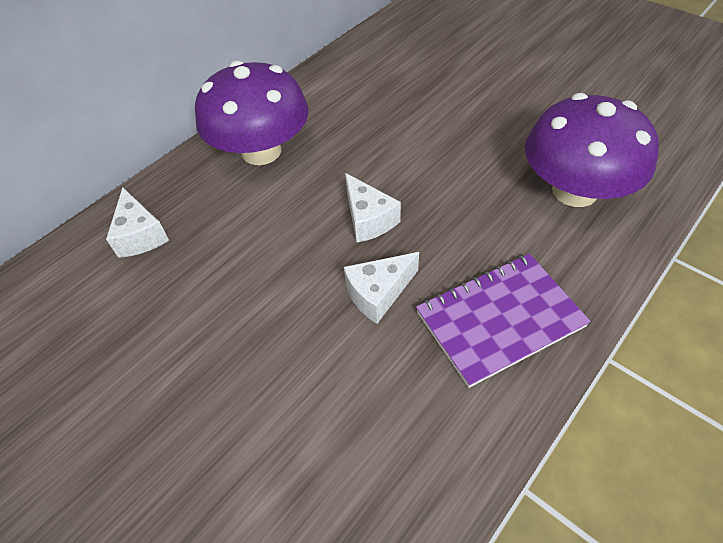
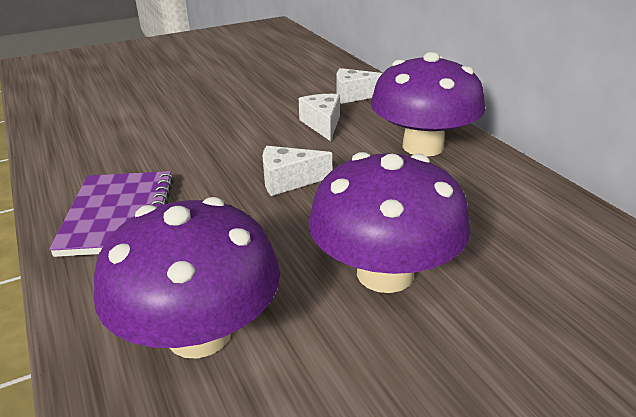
camera: 110 degrees right, 20 degrees down
(378, 293) = (207, 169): white cheese -> white cheese (322, 124)
(456, 129) = (385, 273): none -> purple mushroom

